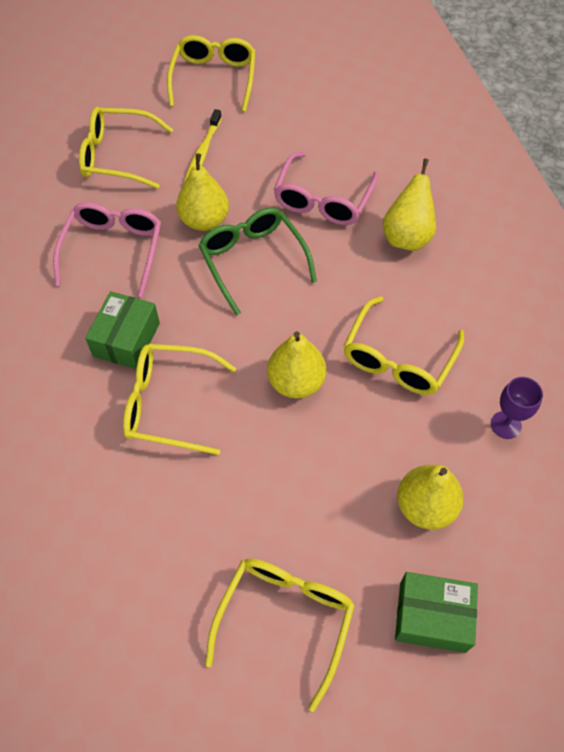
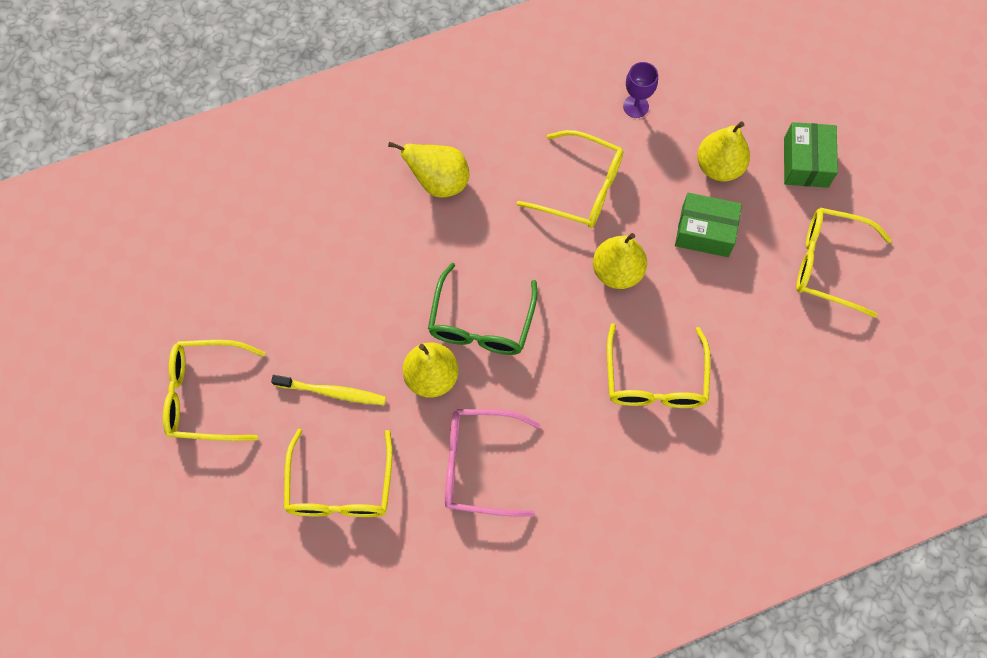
camera: 95 degrees left, 10 degrees up
(126, 339) = (590, 431): green box -> green box (705, 231)
(253, 261) = (481, 323): green glasses -> green glasses turned 45 degrees counterclockwise
(323, 200) = (394, 261): pink glasses -> none

